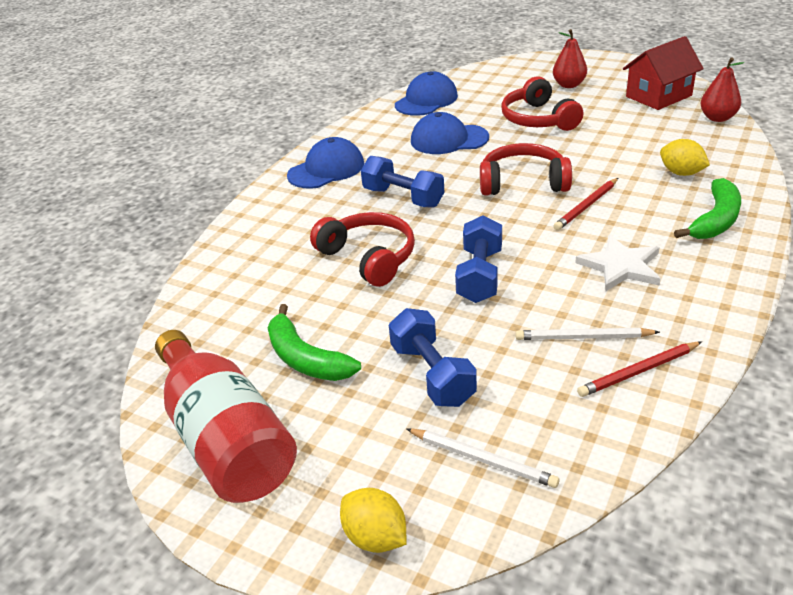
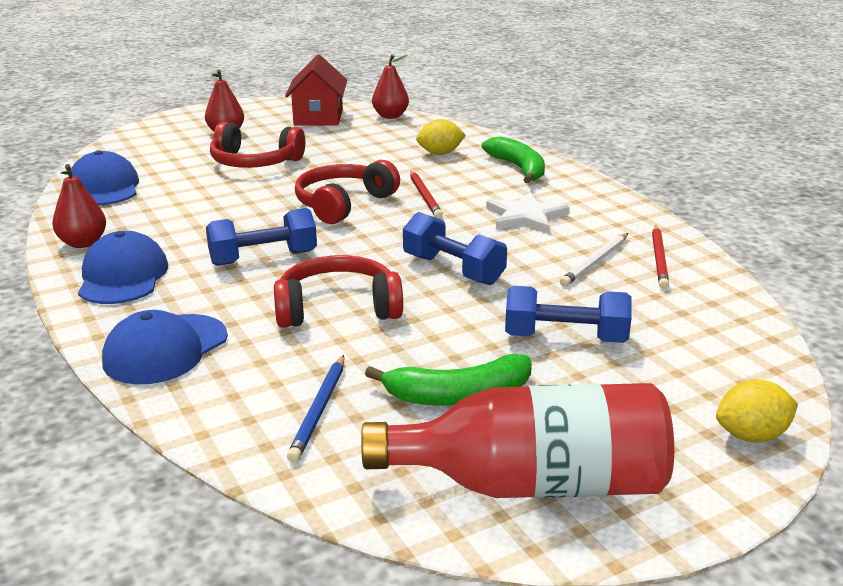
camera: 60 degrees left, 10 degrees down
(243, 312) = (319, 410): none -> blue pencil
(350, 136) = (83, 243): none -> red pear
(449, 139) = (203, 204): blue cap -> blue cap (165, 349)
(482, 459) = (698, 354): white pencil -> none

